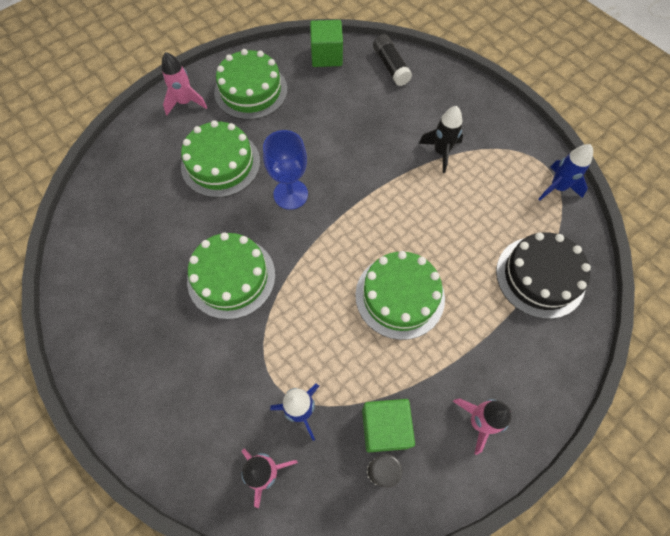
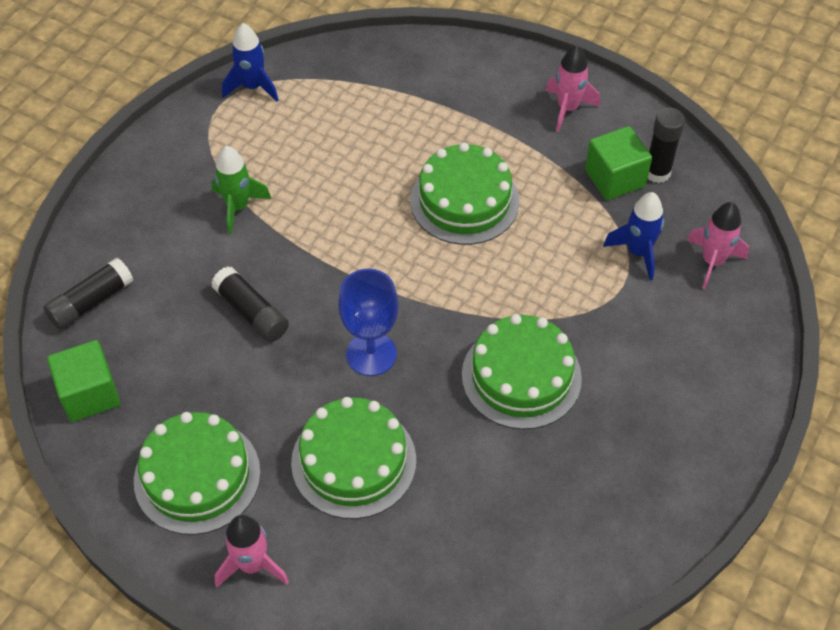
camera: 110 degrees left, 10 degrees down
(350, 140) = (251, 312): none -> black glue stick
(441, 152) = (238, 207): black rocket -> green rocket
(540, 276) = (382, 86): black cake -> none

